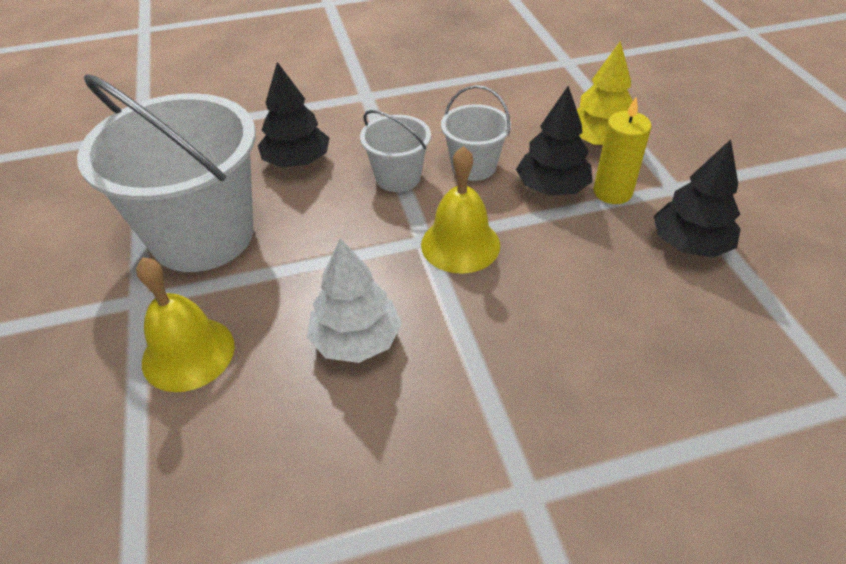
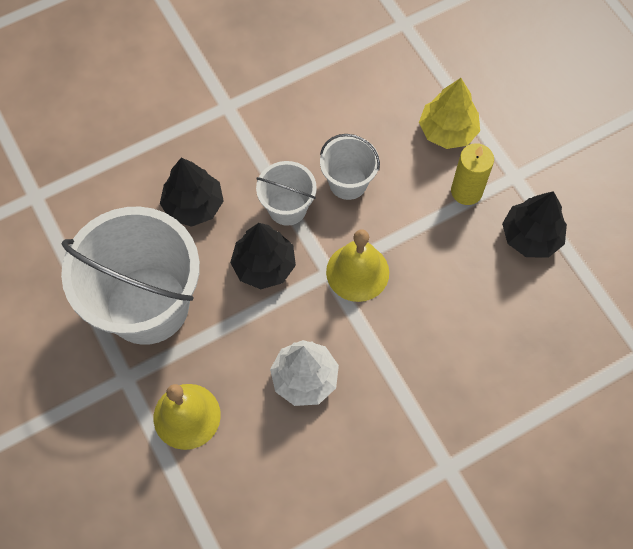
camera: 15 degrees left, 20 degrees up
(552, 188) = (417, 195): black tree -> black tree (264, 265)

